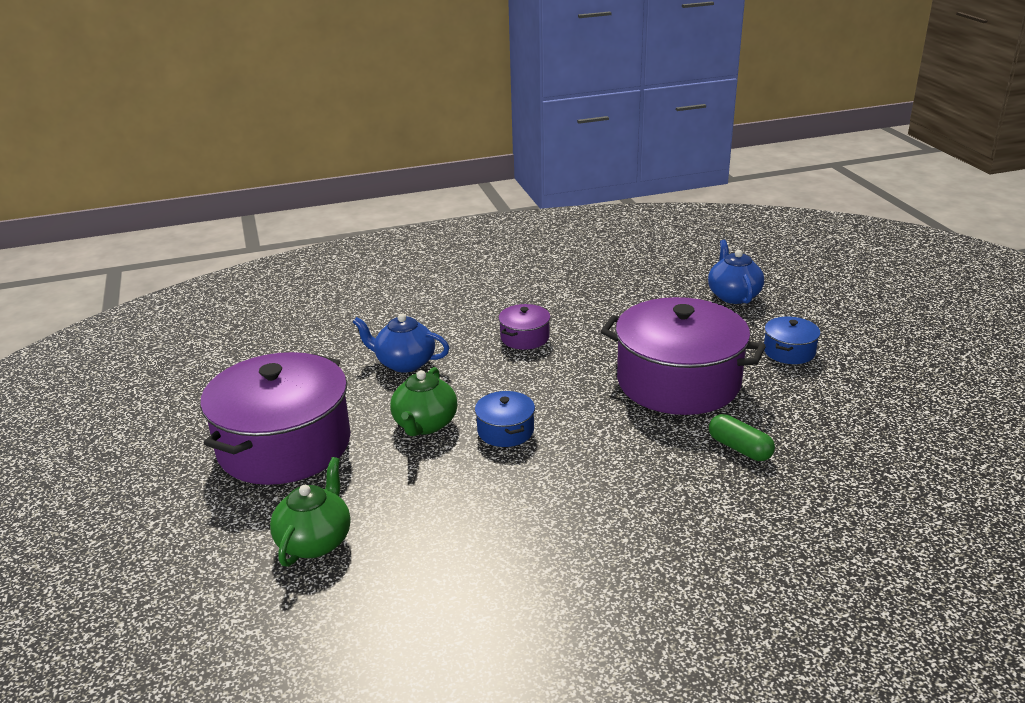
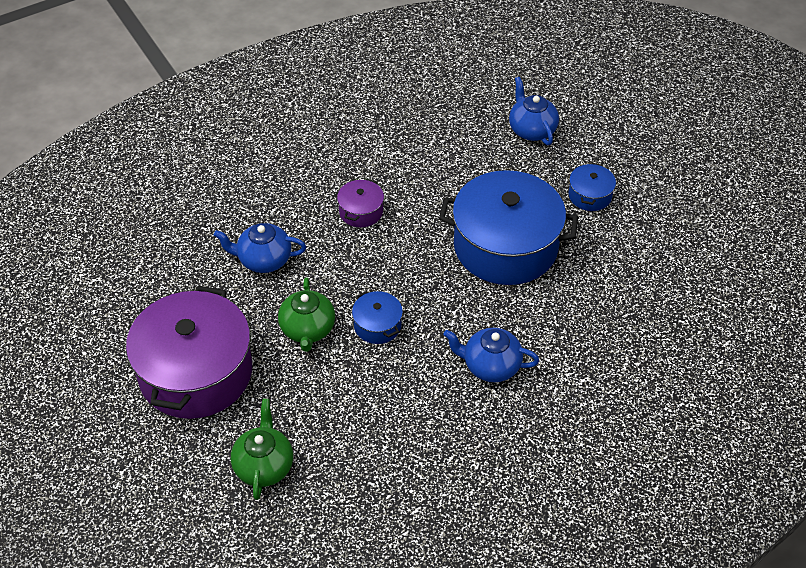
camera: 15 degrees left, 20 degrees up
(628, 485) = (490, 366): none -> blue teapot
(678, 382) = (505, 246): purple pot -> blue pot
(739, 448) = (568, 313): green capsule -> none

